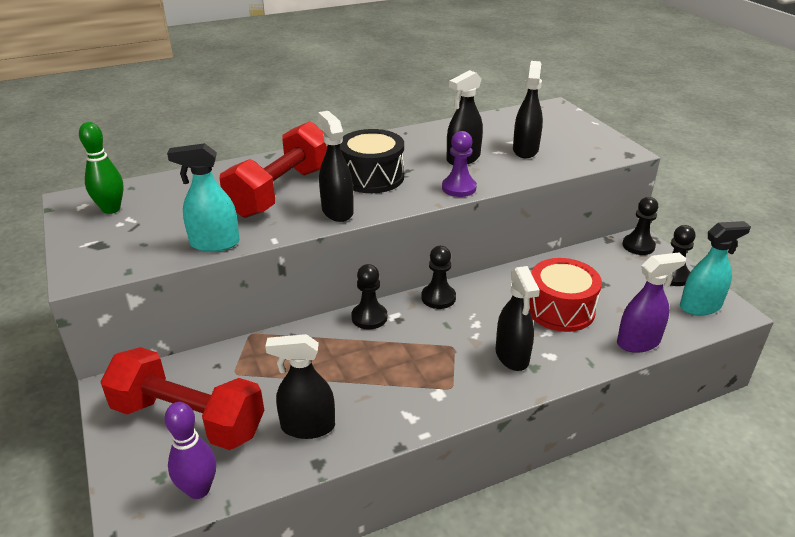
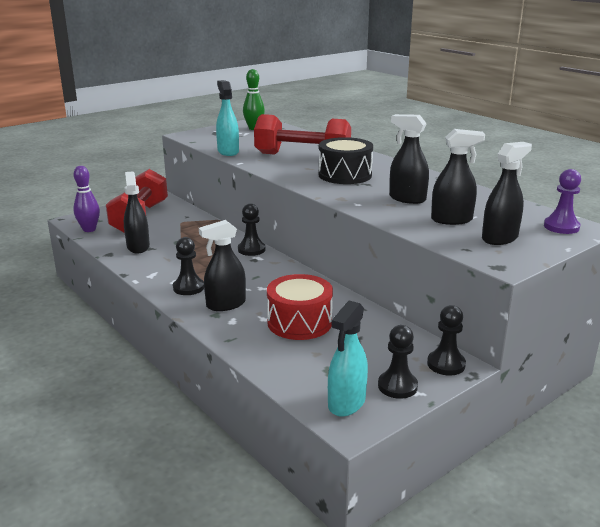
camera: 75 degrees right, 10 degrees down
(337, 211) = (286, 172): black spray bottle -> black spray bottle (500, 238)
(438, 298) = (288, 270): black pawn -> black pawn (188, 288)
(459, 188) = (350, 201): purple pawn -> purple pawn (561, 227)
(638, 342) = (267, 363): purple spray bottle -> none
(700, 307) = (346, 403): turquoise spray bottle -> turquoise spray bottle turned 60 degrees clockwise

